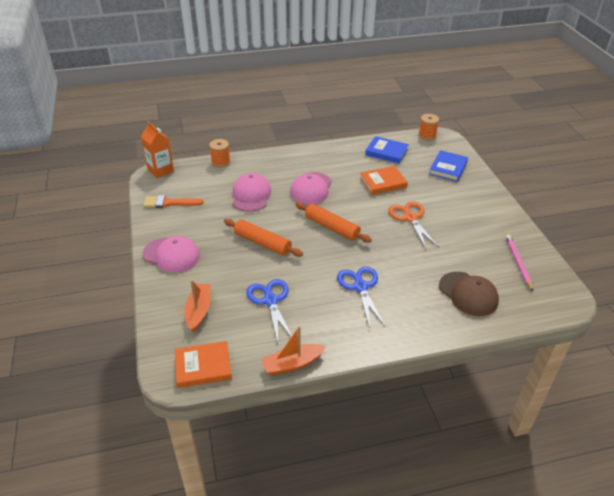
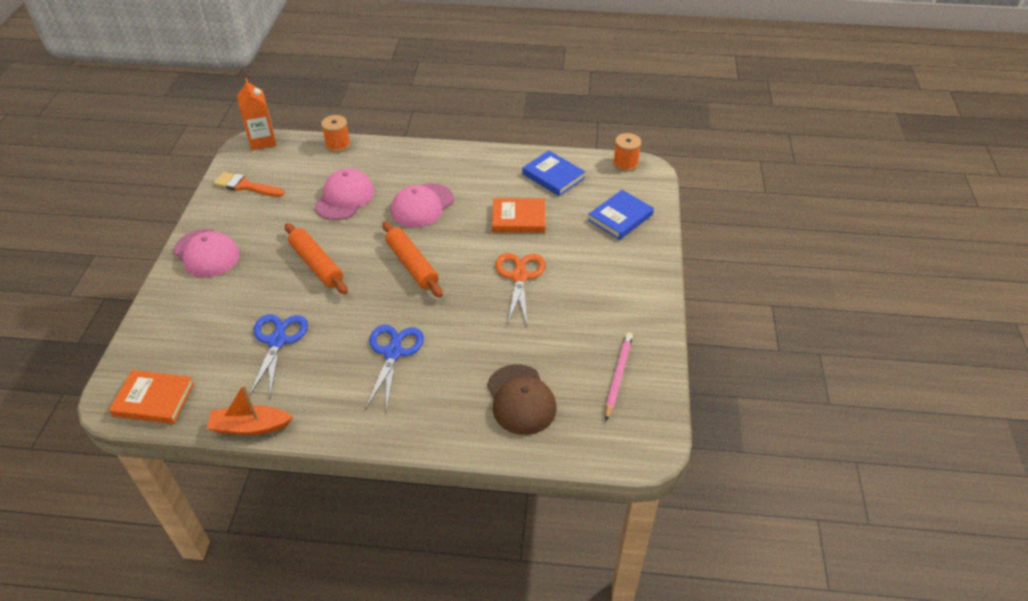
camera: 20 degrees right, 5 degrees up
(198, 311) = (191, 331): orange boat -> none

